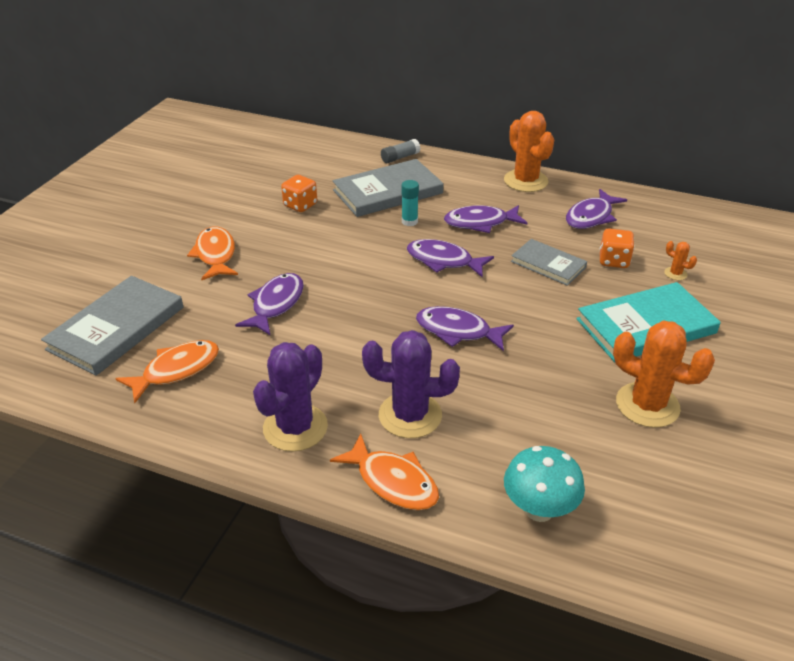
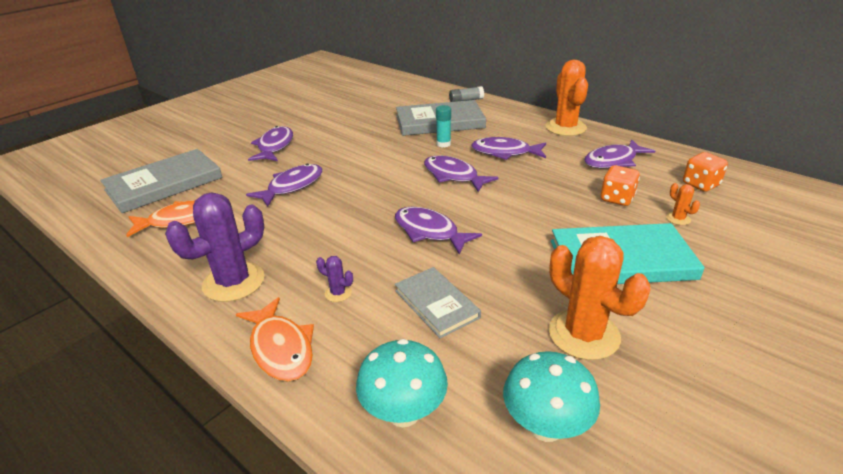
camera: 20 degrees right, 5 degrees down
(215, 255) = (274, 146): orange fish -> purple fish
(300, 205) = (363, 122): orange dice -> orange dice (700, 184)
(410, 415) = (338, 293): purple cactus -> purple cactus, size x0.43
(548, 264) = (549, 192): grey book -> grey book (436, 304)
(655, 490) = (545, 426): none -> turquoise mushroom

